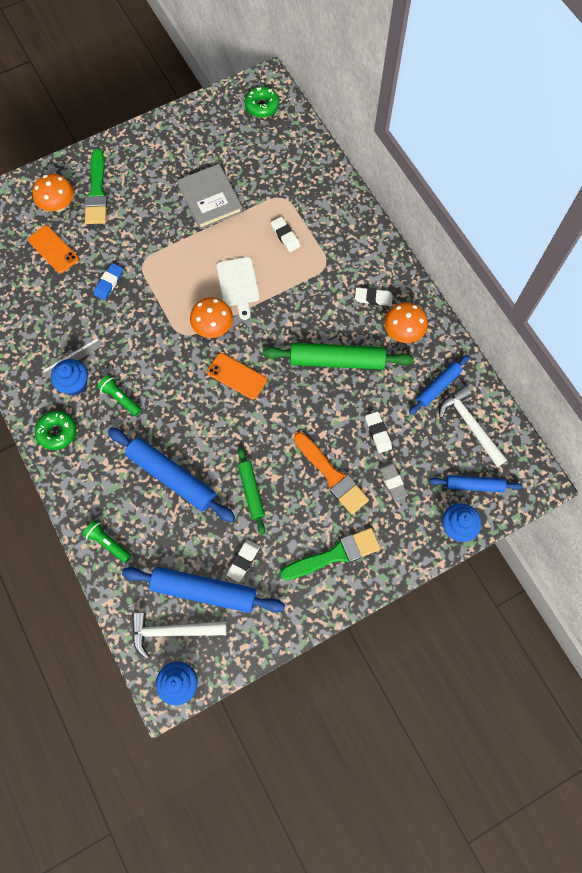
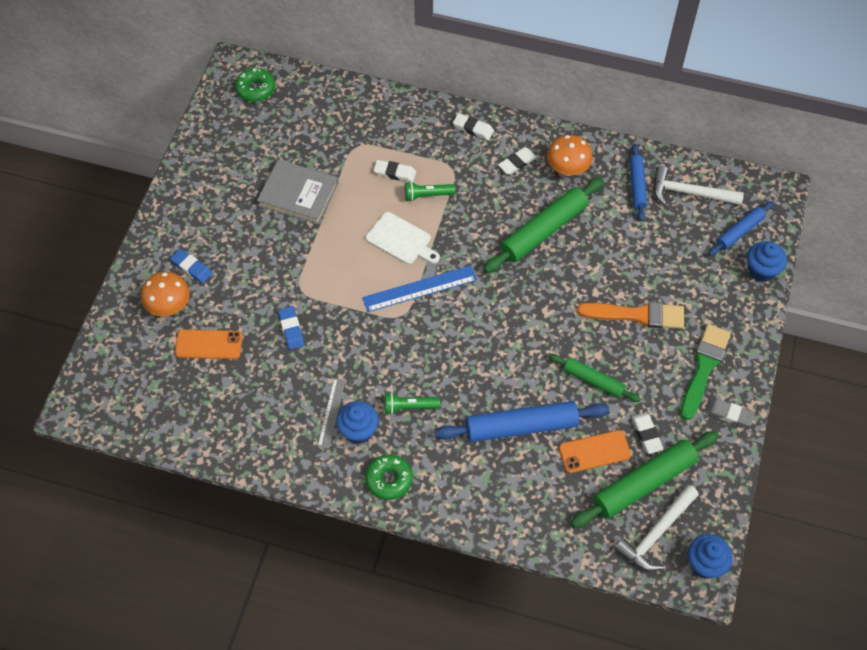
camera: 45 degrees left, 10 degrees down
(97, 192) = (191, 268): green brush -> blue eraser
(108, 543) = (531, 521): green flashlight -> green flashlight (427, 195)
(204, 591) = (644, 483): blue rolling pin -> green rolling pin
(213, 327) = (419, 289): orange mushroom -> blue ruler
(237, 376) = (482, 308): orange phone -> orange phone (594, 451)
(378, 433) = (633, 256): white eraser -> white eraser (473, 128)
(392, 481) = (683, 280): grey eraser -> grey eraser (729, 414)

